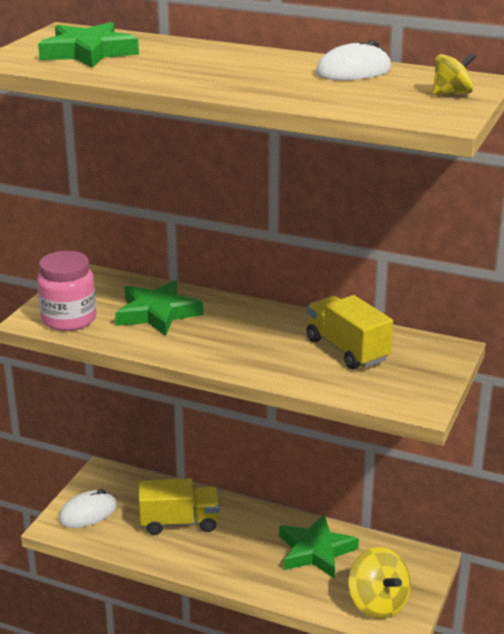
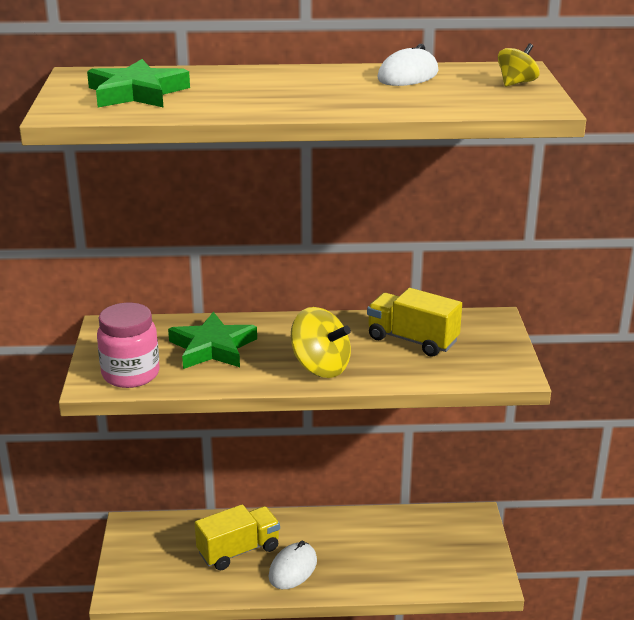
camera: 25 degrees left, 0 degrees up
(88, 513) = (143, 569): white mouse -> white mouse (293, 569)
(315, 551) = (378, 538): green star -> none
(377, 603) = (460, 567): yellow spinning top -> yellow spinning top (320, 367)

